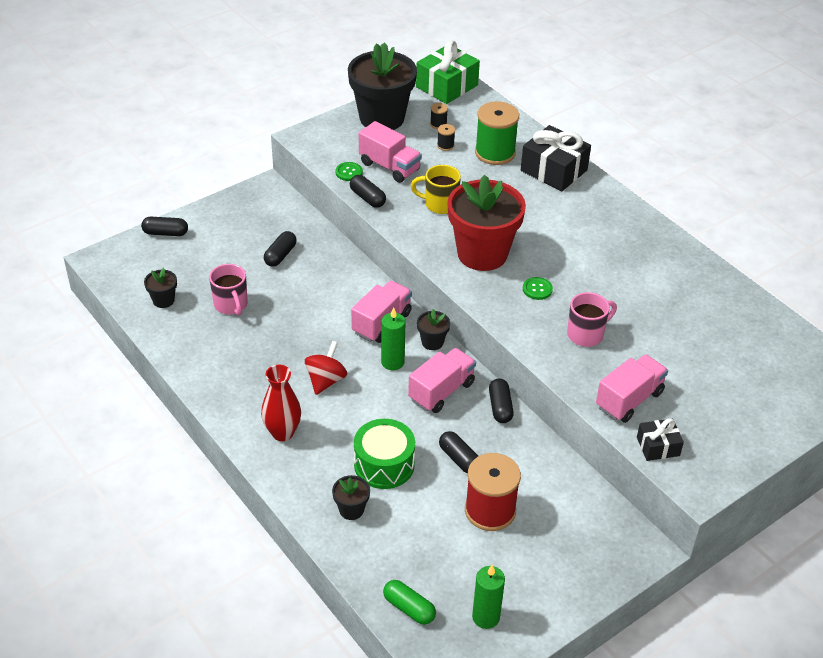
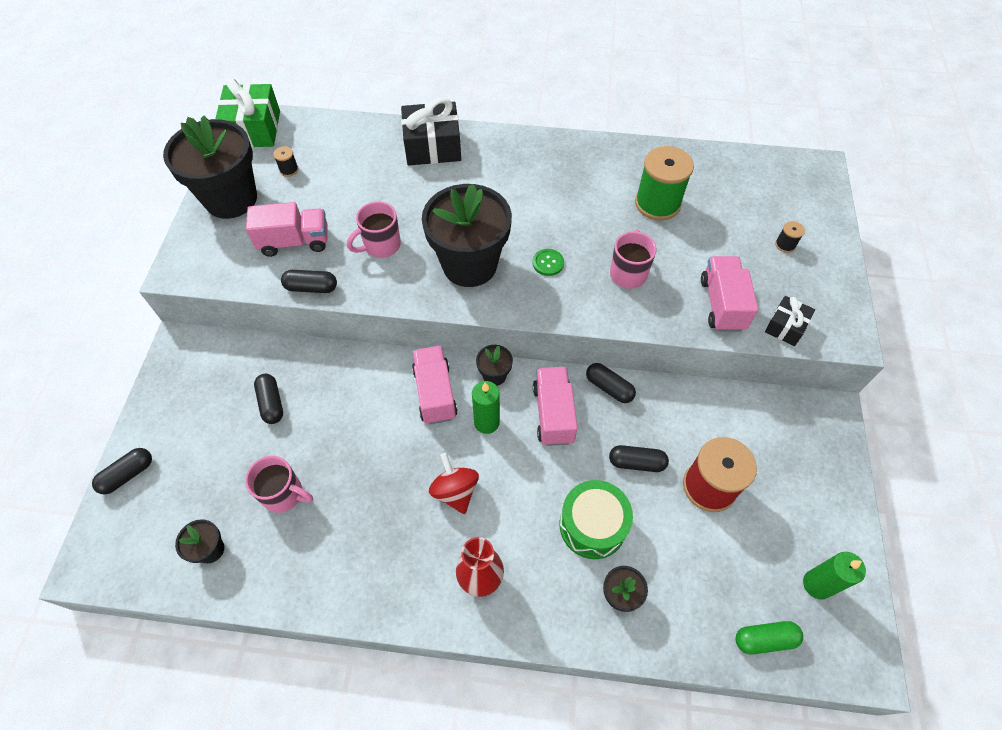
camera: 45 degrees left, 15 degrees up
(349, 172) = (264, 275): green button -> none
(439, 204) = (381, 245): yellow mug -> pink mug
(445, 145) = (319, 186): black spool -> black spool (785, 245)
(482, 254) = (469, 265): red flower pot -> black flower pot
(495, 153) = (368, 163): green spool -> green spool (657, 203)

